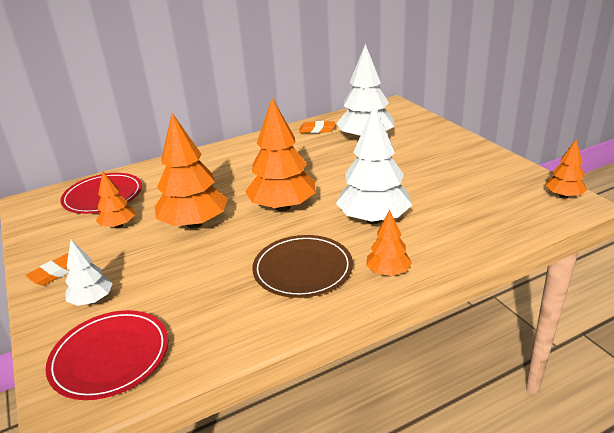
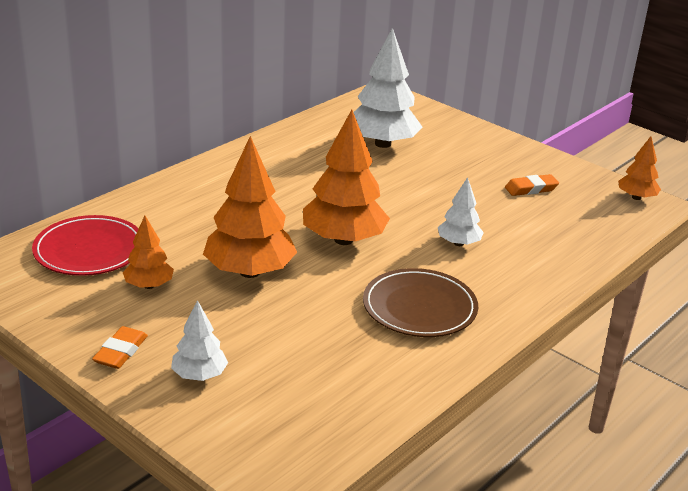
camera: 25 degrees left, 0 degrees up
(110, 357) = (278, 427): red plate -> none
(317, 130) = (312, 135): orange eraser -> orange eraser (531, 189)
(373, 219) = (458, 243): white tree -> white tree, size x0.53
(388, 272) = (510, 298): orange tree -> none

